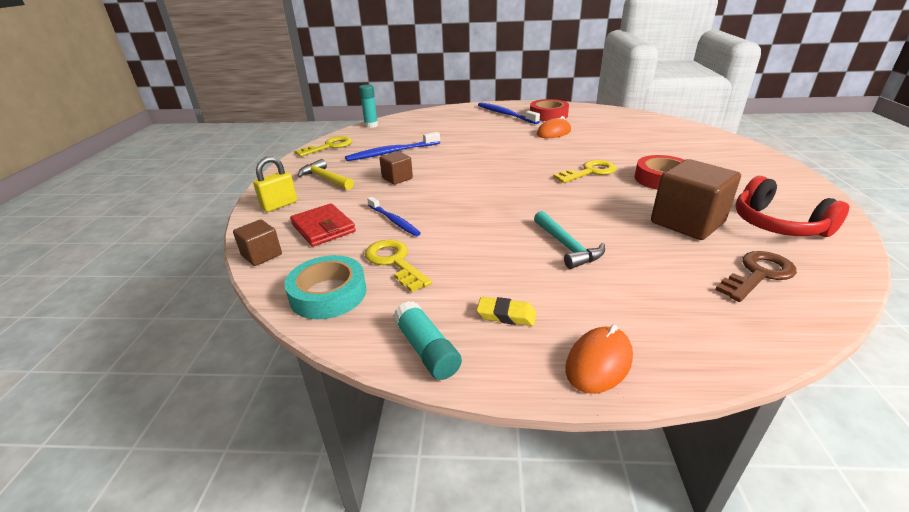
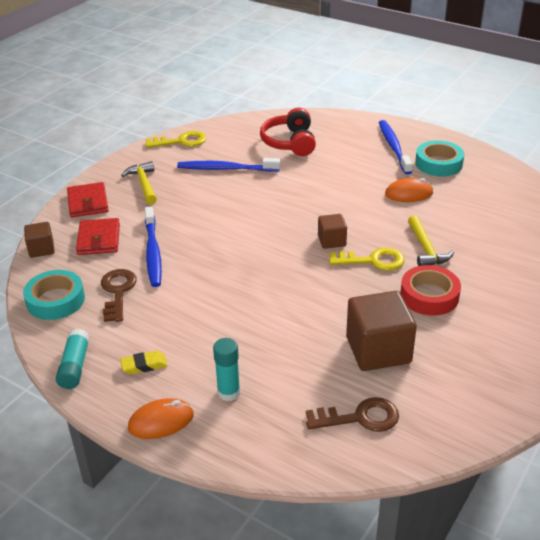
camera: 30 degrees right, 5 degrees up
(279, 205) = (88, 203): yellow padlock -> red wallet
(371, 125) = (244, 121): turquoise glue stick -> turquoise glue stick (228, 392)
(394, 221) = (153, 252): blue toothbrush -> blue toothbrush, size x1.53
(394, 262) = (117, 292): yellow key -> brown key
(397, 178) = (199, 205): brown cube -> brown cube (331, 241)
(506, 315) = (144, 365): yellow eraser -> yellow eraser turned 60 degrees counterclockwise
(548, 115) = (438, 163): red tape -> turquoise tape
(567, 246) = (250, 330): turquoise hammer -> none
(614, 155) = (426, 249): none -> yellow hammer
(777, 225) = (454, 386): red headphones -> red headphones (290, 142)

